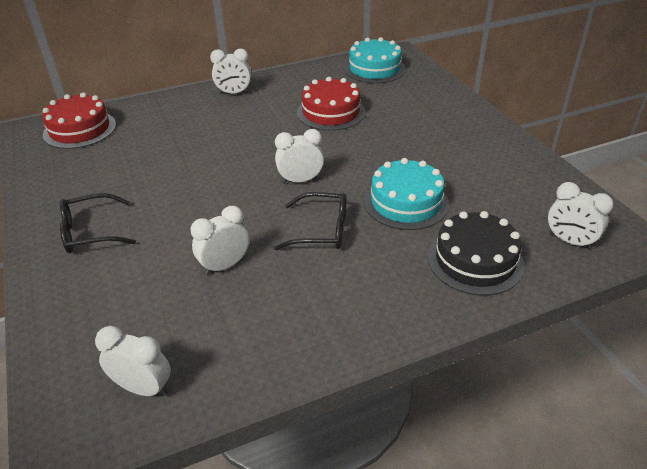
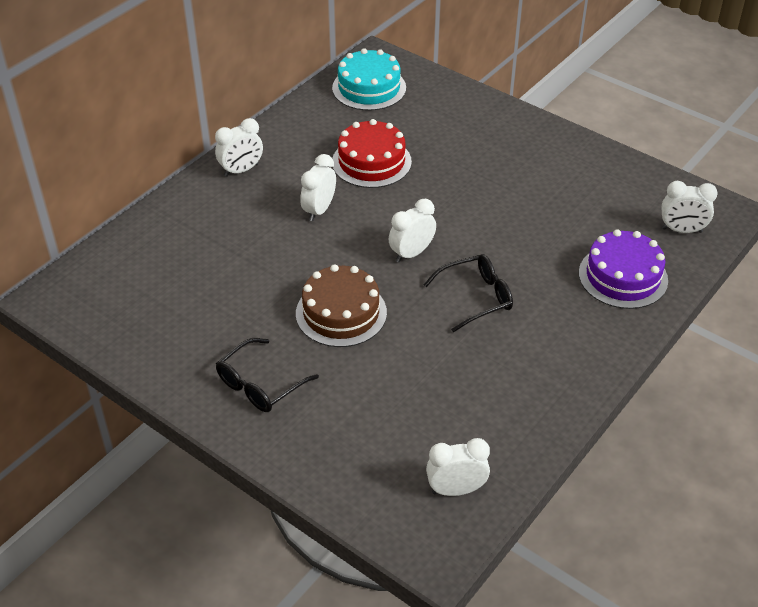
camera: 30 degrees left, 5 degrees up
(80, 129) = (109, 277): red cake -> none
(203, 203) = (341, 313): none -> brown cake
(224, 265) = (422, 364): white clock -> white clock (319, 210)
(406, 202) = (526, 241): turquoise cake -> none
(475, 260) = (623, 276): black cake -> purple cake

